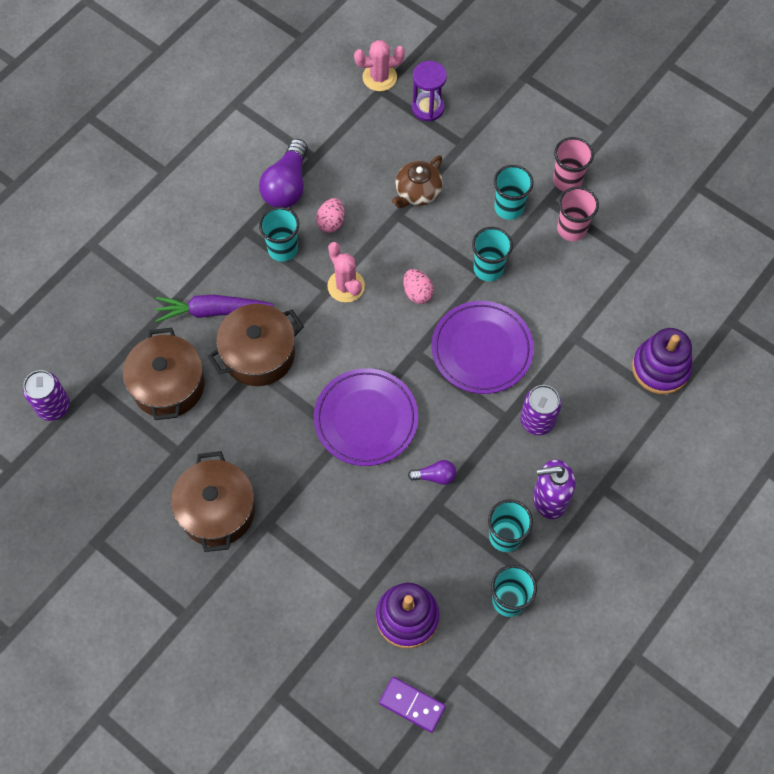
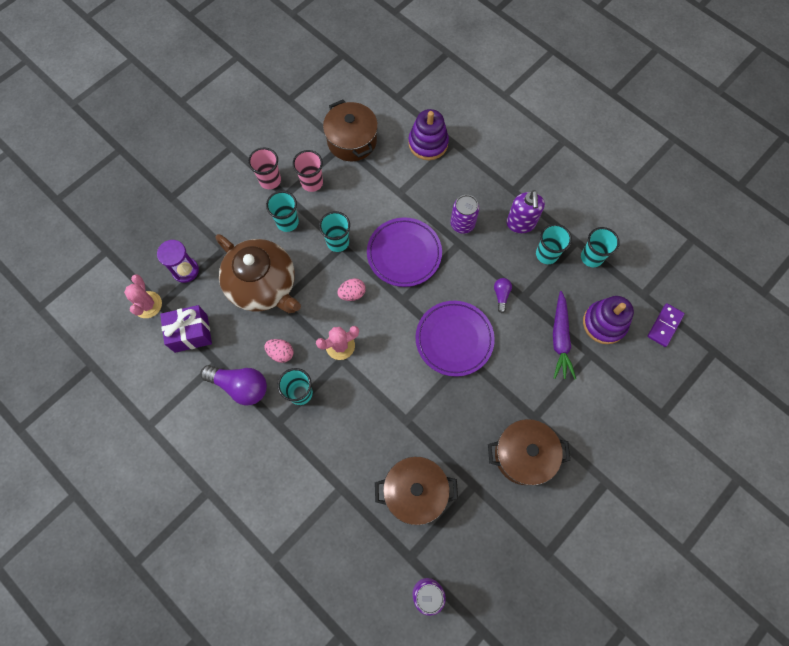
camera: 85 degrees left, 5 degrees up
(212, 311) = (351, 453): purple carrot -> purple carrot (560, 339)
(259, 354) = (393, 417): brown pot -> brown pot (352, 141)
(348, 126) = (191, 333): none -> purple gift
(417, 192) = (263, 285): brown teapot -> brown teapot, size x1.94

